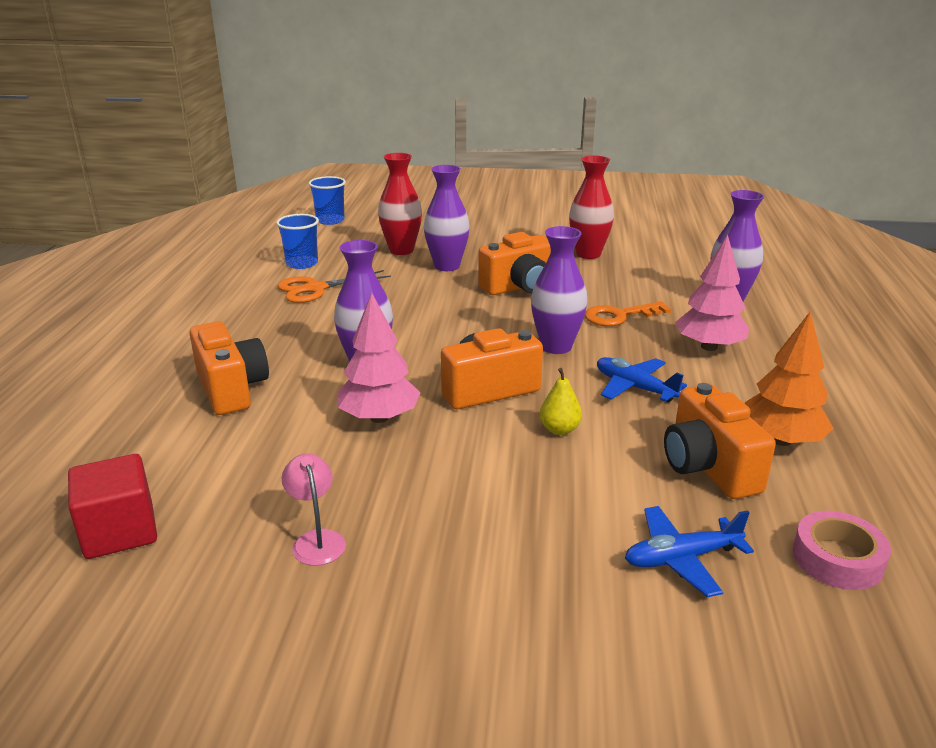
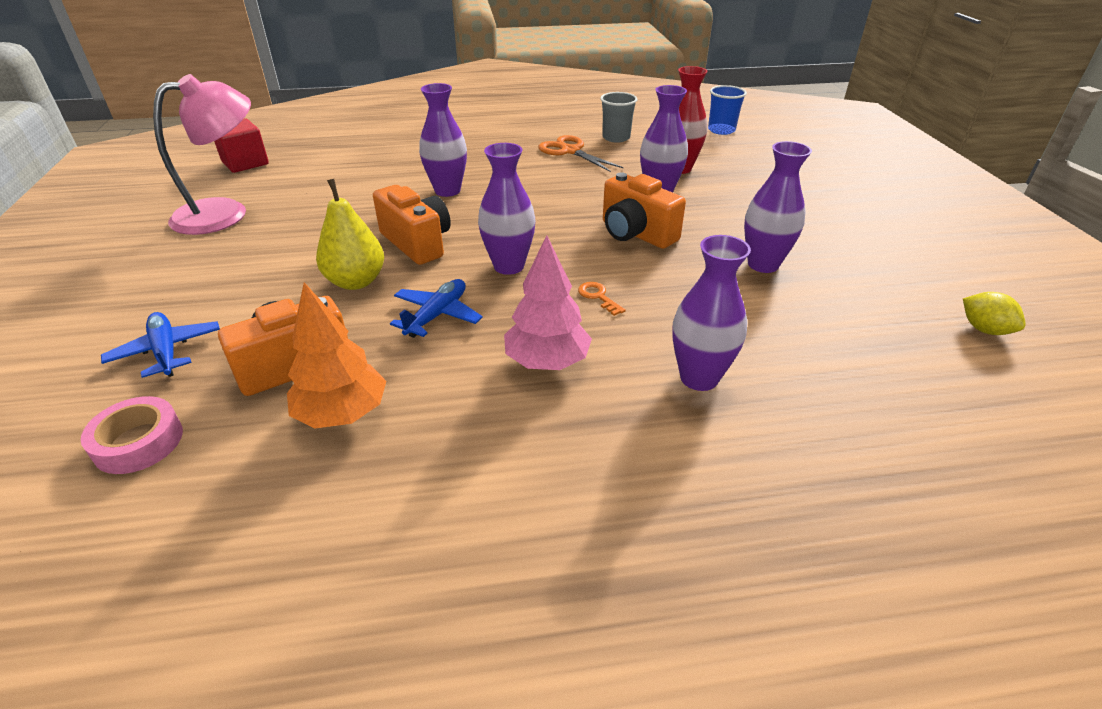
camera: 75 degrees right, 10 degrees up
(231, 389) = (400, 156): orange camera -> none
(302, 263) = (616, 138): blue cup -> grey cup
(316, 540) = (225, 213): pink lamp -> pink lamp, size x2.20
(379, 417) = (368, 208): pink tree -> none
(559, 429) = (356, 281): yellow pear -> yellow pear, size x1.74
(588, 254) = (763, 264): red vase -> purple vase
(619, 316) = (598, 297): orange key -> orange key, size x0.59
(681, 218) = (984, 329): none -> yellow lemon

